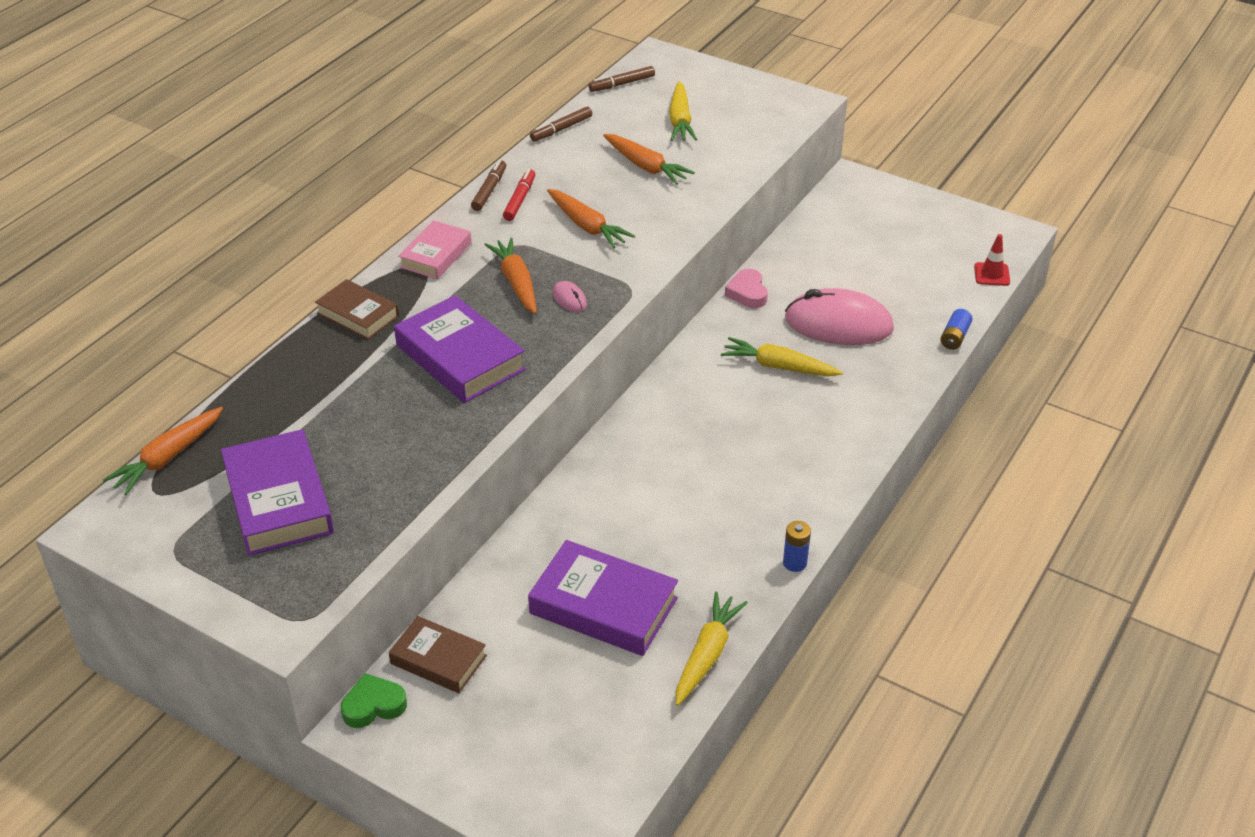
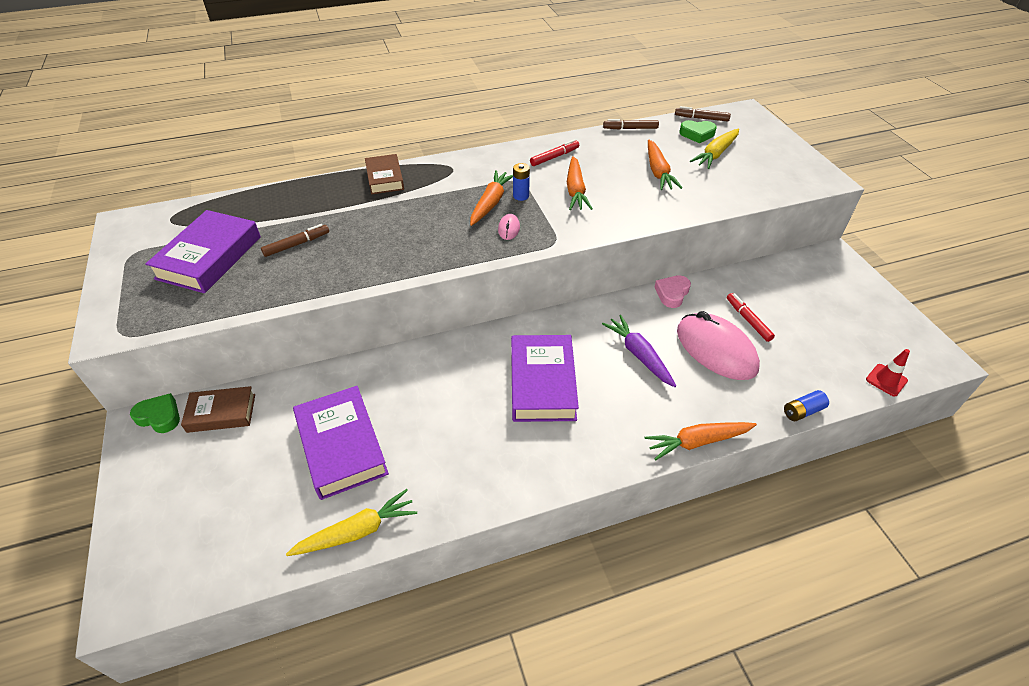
camera: 40 degrees right, 5 degrees up
(168, 458) = (200, 204): orange carrot -> orange carrot (697, 442)
(436, 255) = (467, 166): pink book -> none
(438, 659) = (221, 413): brown book -> brown book turned 75 degrees counterclockwise
(460, 357) = (403, 230): purple book -> purple book (542, 383)
(489, 190) = (544, 144): brown marker -> brown marker (297, 244)
(637, 105) = (697, 134): none -> green heart
(778, 366) = (639, 355): yellow carrot -> purple carrot
(794, 563) = (490, 506): blue battery -> blue battery (521, 196)
(838, 282) = (748, 320): none -> red marker

